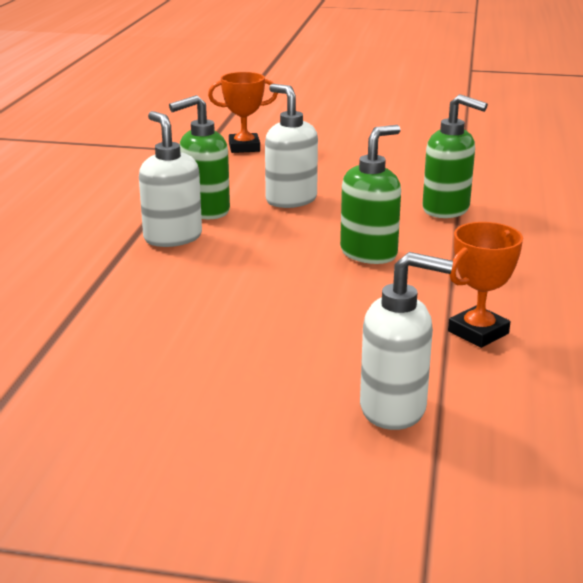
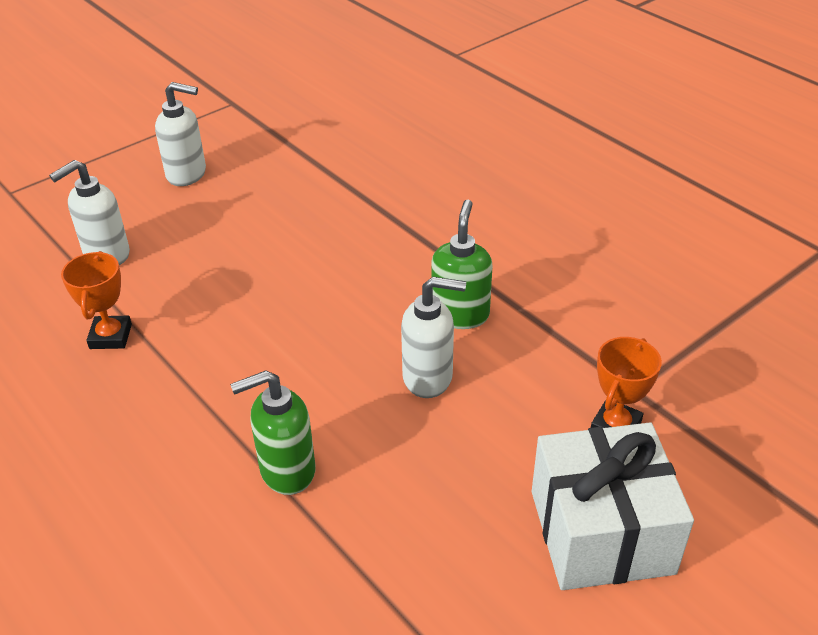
camera: 130 degrees right, 15 degrees up
(172, 237) = (424, 274): white soap dispenser -> white soap dispenser (187, 174)
(328, 135) = (601, 531): none -> white gift
(369, 253) = (272, 359): green soap dispenser -> none

